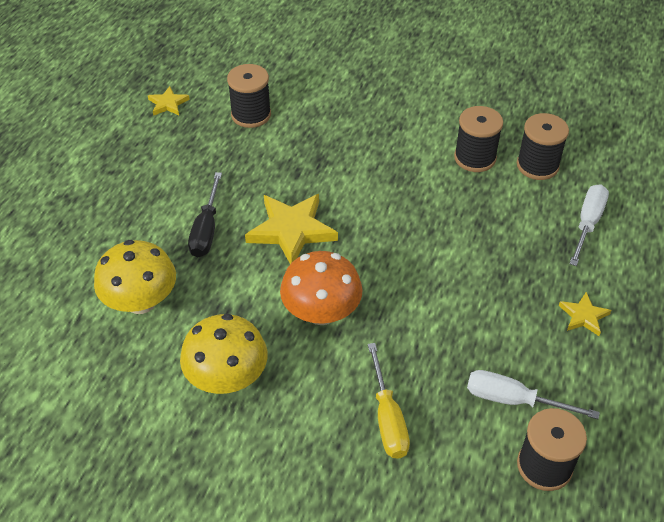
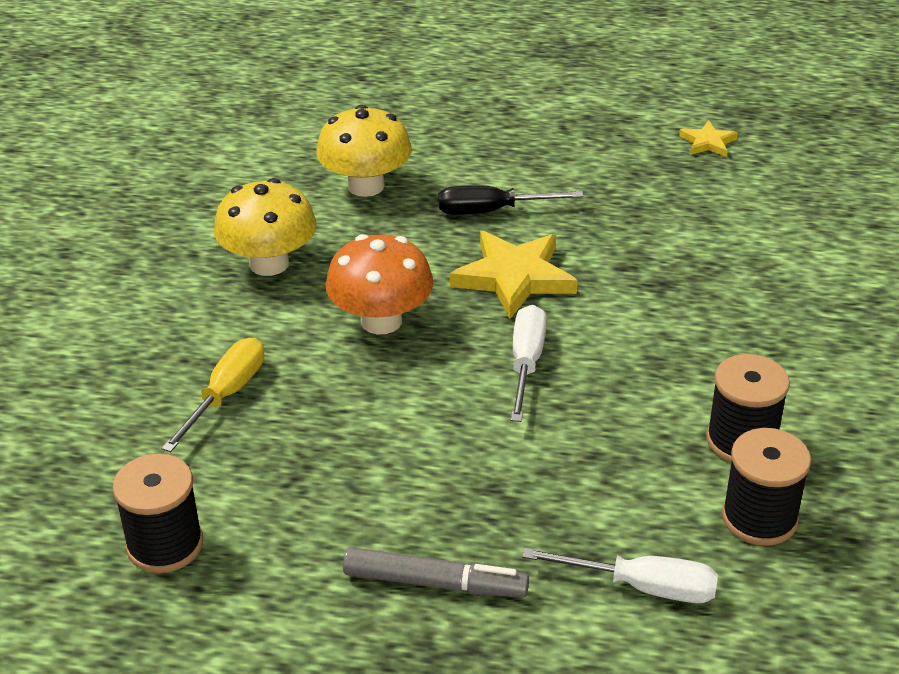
camera: 80 degrees right, 10 degrees down
(251, 115) = (723, 211): black spool -> none
(387, 418) = (226, 395): yellow screwdriver -> yellow screwdriver turned 135 degrees clockwise
(513, 400) = (267, 509): white screwdriver -> white screwdriver (526, 363)
(583, 316) = (435, 583): yellow star -> grey marker

